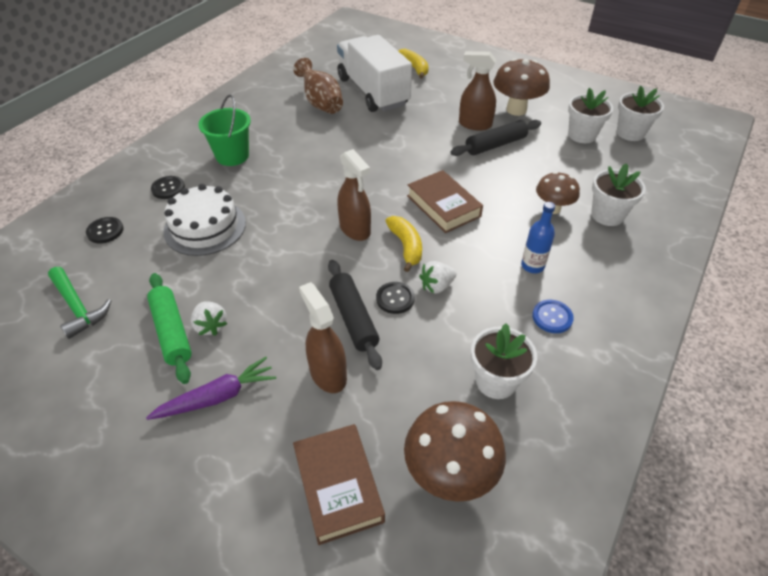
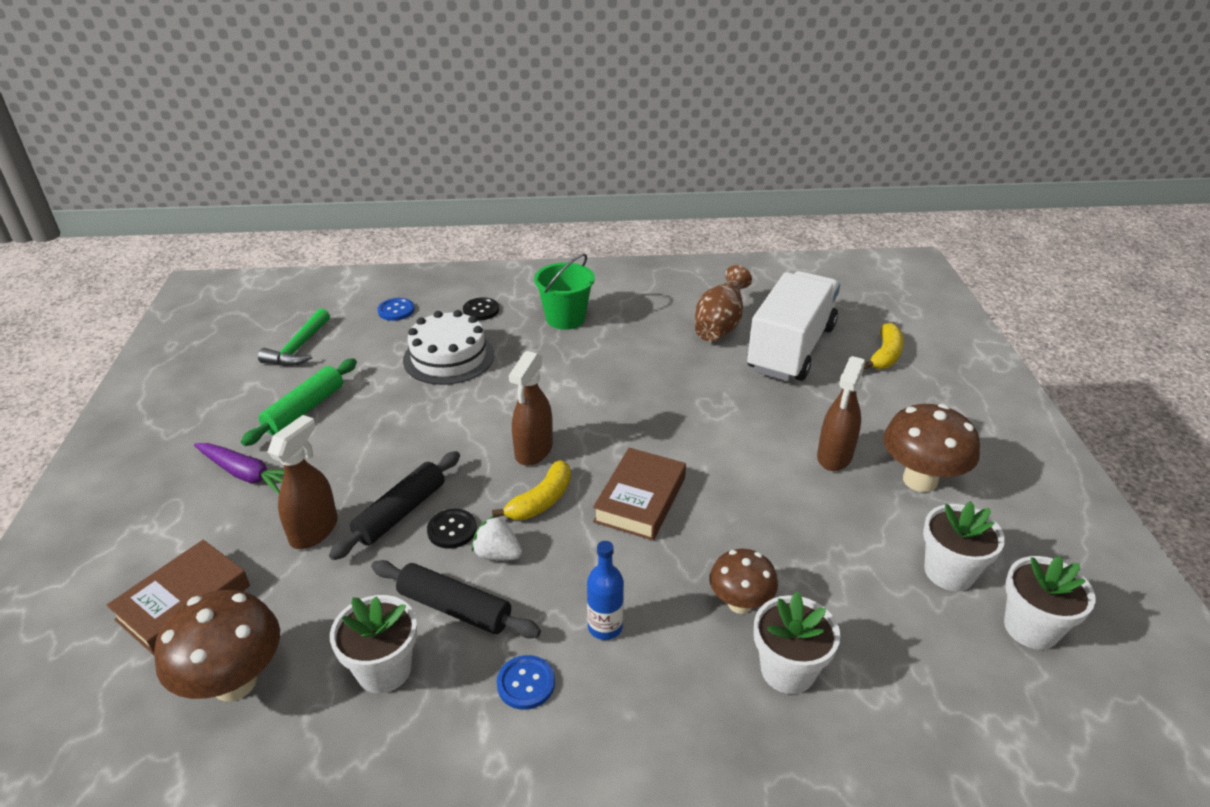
camera: 55 degrees right, 10 degrees down
(105, 231) = (396, 310): black button -> blue button
(211, 326) = (326, 427): white strawberry -> none
(474, 124) = (834, 456): brown spray bottle -> brown spray bottle turned 135 degrees counterclockwise
(495, 145) = (814, 493): black rolling pin -> black rolling pin (455, 608)

